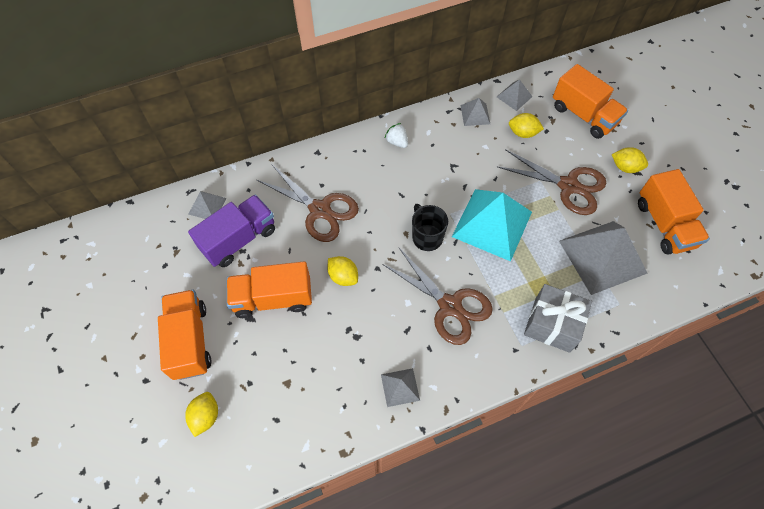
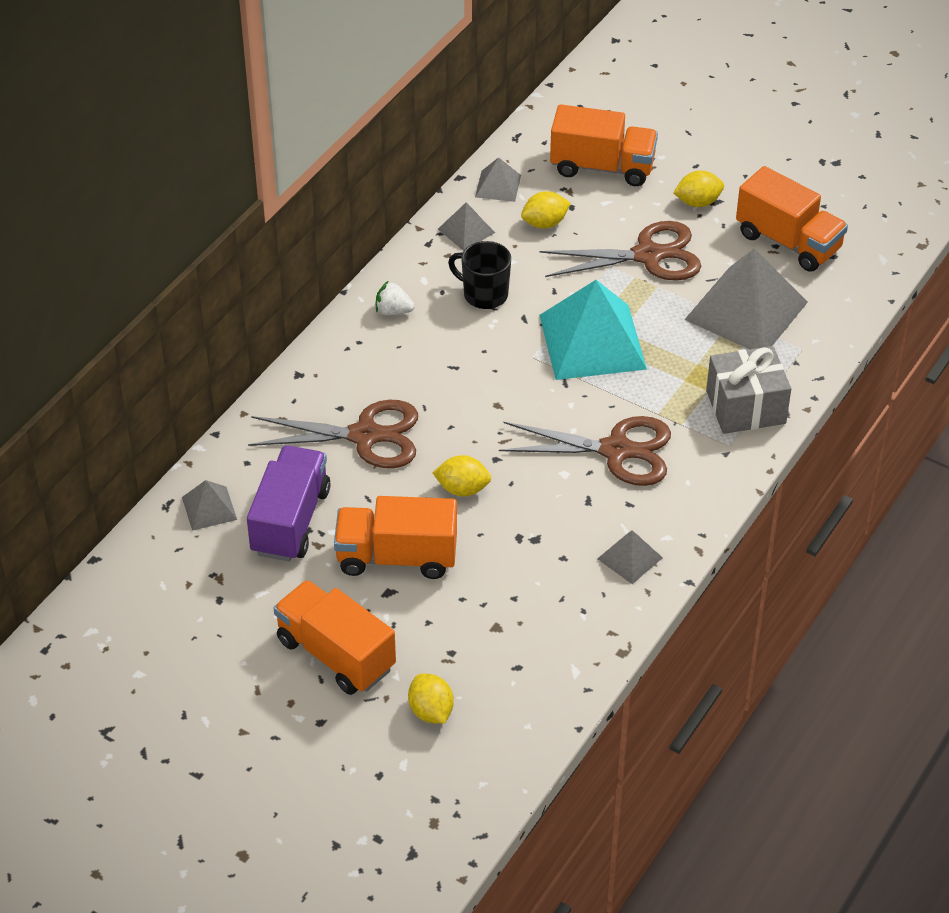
camera: 35 degrees left, 15 degrees down
(273, 298) = (397, 557): orange truck -> orange truck turned 45 degrees clockwise
(426, 237) = (526, 395): black mug -> black mug (484, 294)

